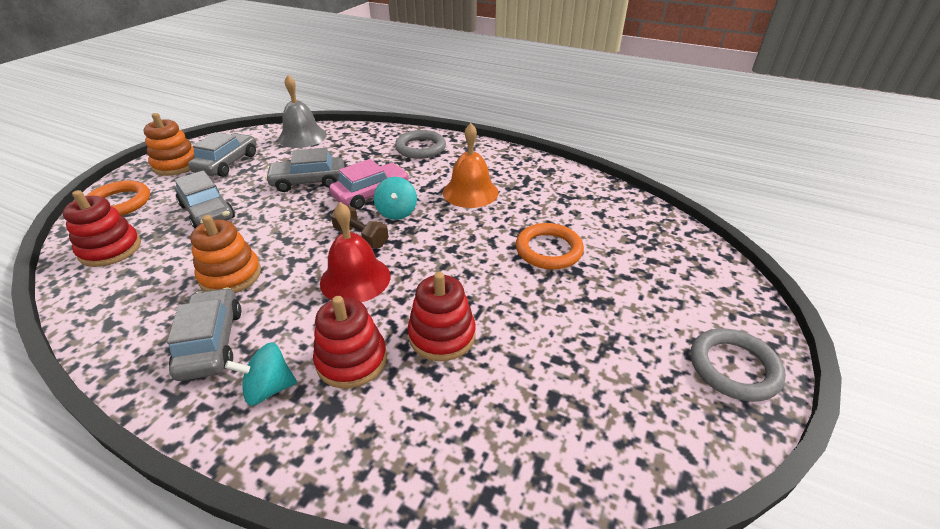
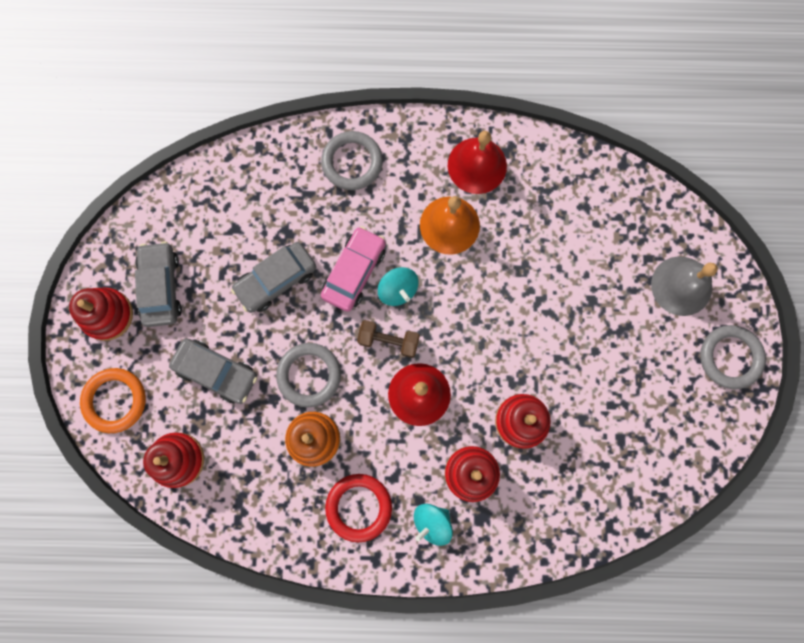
camera: 25 degrees left, 40 degrees up
(176, 165) = (107, 315): orange stacking toy -> red stacking toy
(211, 342) = (359, 507): grey car -> red ring
(274, 236) = (309, 375): none -> grey ring
(302, 136) = (200, 197): grey bell -> grey bell (681, 286)
(516, 171) = (477, 165): none -> red bell
(548, 250) = (559, 283): orange ring -> none

